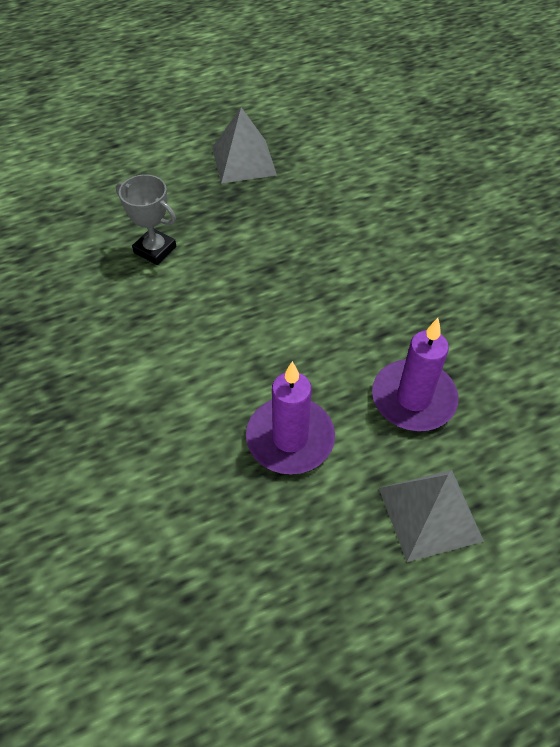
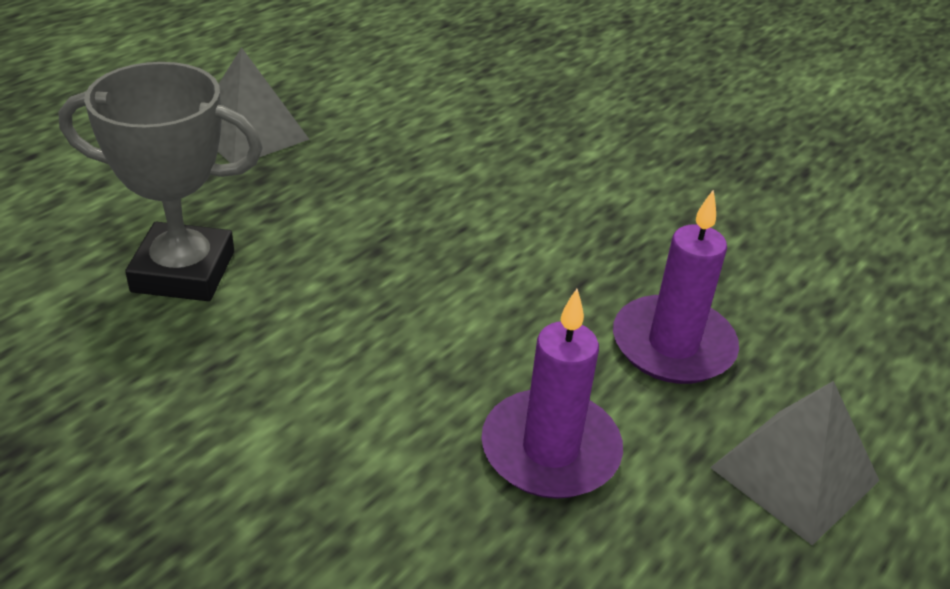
camera: 30 degrees left, 15 degrees down
(155, 250) = (183, 271): grey trophy -> grey trophy, size x1.60

